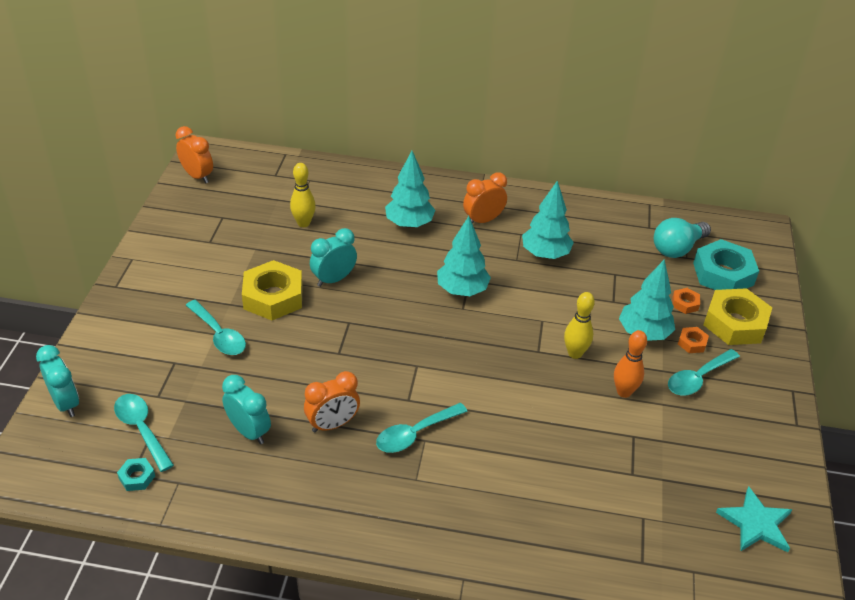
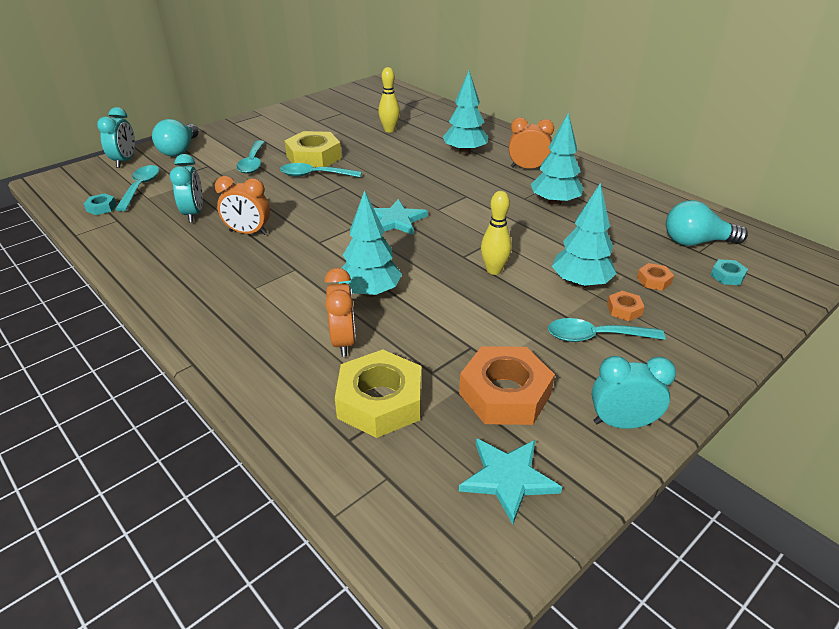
camera: 40 degrees right, 5 degrees down
(110, 356) = (179, 150): none -> turquoise light bulb
(197, 176) = (356, 91): orange clock -> orange clock (343, 341)
(334, 279) = (366, 162): turquoise clock -> turquoise clock (621, 423)
(415, 434) = (294, 262): turquoise spoon -> turquoise spoon (314, 175)
(444, 340) = (396, 220): none -> turquoise star
(462, 290) = (452, 199): turquoise tree -> turquoise tree (370, 292)
(624, 392) = (504, 313): orange bowling pin -> none
(693, 462) = (505, 394): none -> orange nut
(723, 274) = (727, 276): turquoise nut -> turquoise nut, size x0.45
(735, 323) = (694, 315): yellow nut -> yellow nut (380, 401)

